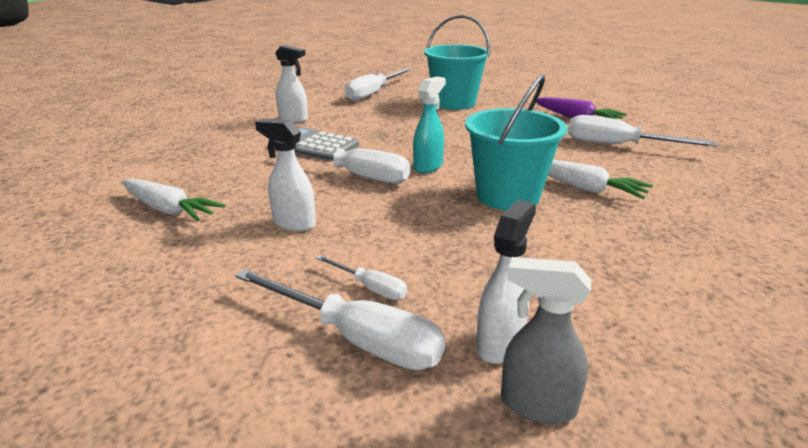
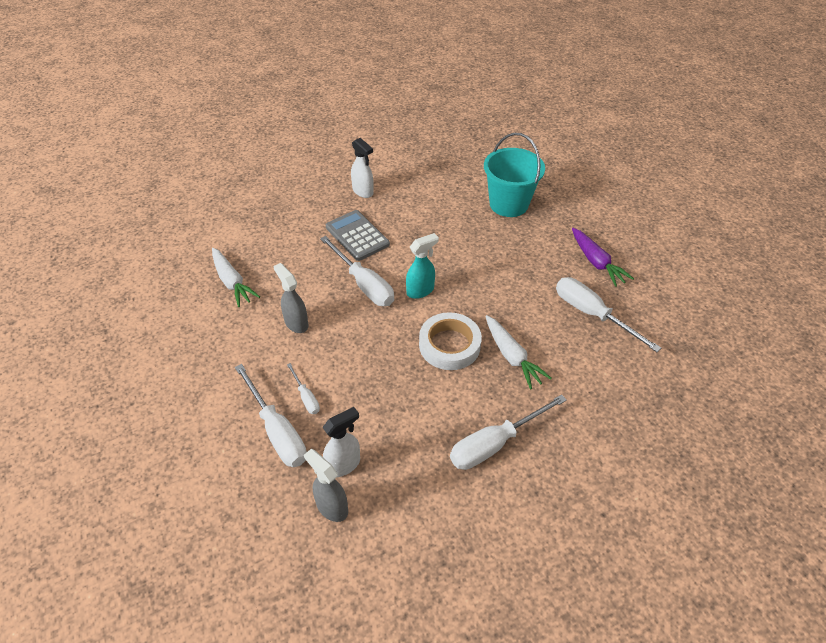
camera: 25 degrees right, 20 degrees up
(293, 223) = (296, 323): white spray bottle -> grey spray bottle
(373, 93) = (450, 167): white screwdriver -> white screwdriver (495, 443)
(508, 196) = (449, 345): turquoise bucket -> white tape

